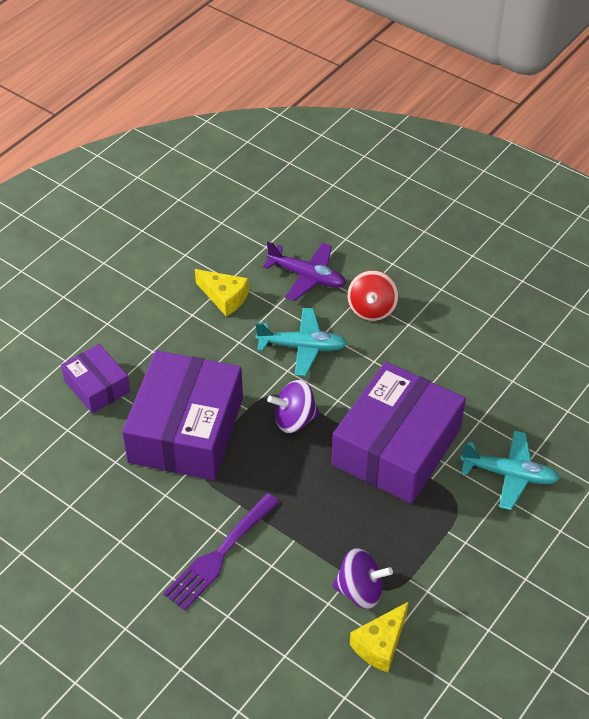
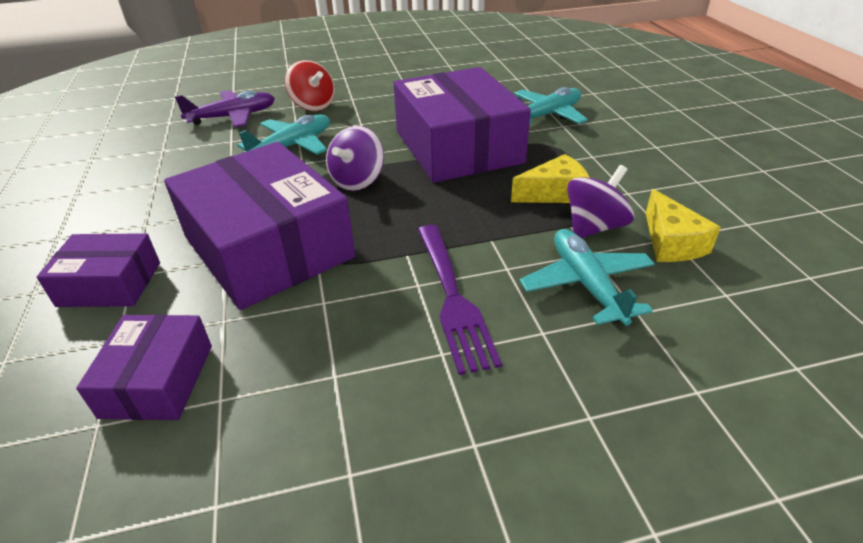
camera: 50 degrees left, 10 degrees down
(59, 471) = (158, 380): none -> purple box
(224, 297) = (173, 160): yellow cheese -> yellow cheese (554, 193)
(290, 616) = (586, 284): none -> turquoise plane

